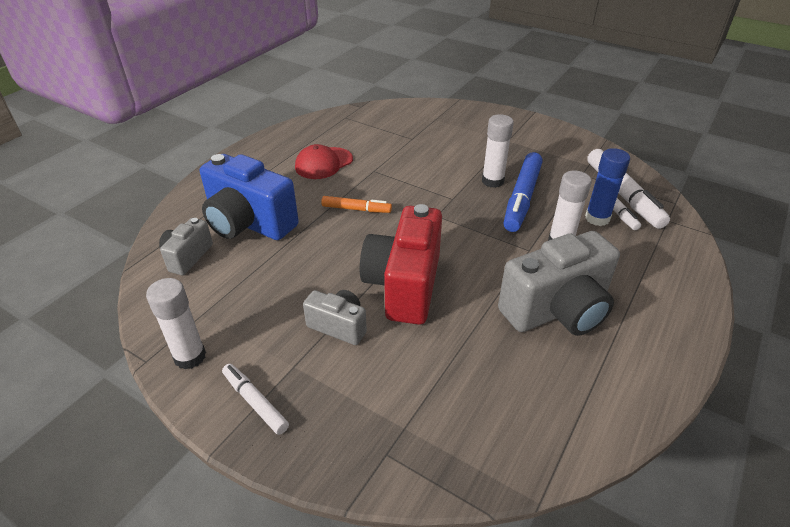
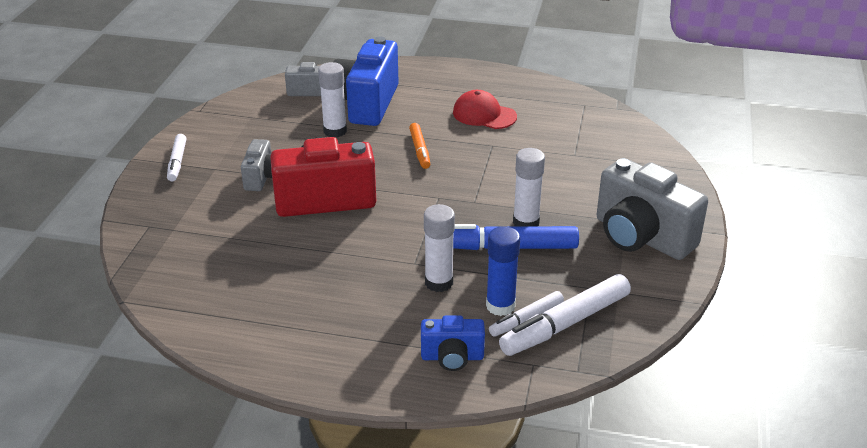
camera: 70 degrees right, 5 degrees down
(190, 356) = (209, 125): white glue stick -> white glue stick (335, 131)
(255, 402) = (177, 162): white marker -> white marker turned 150 degrees clockwise
(557, 310) = (330, 290): grey camera -> grey camera (641, 237)
(659, 257) = (452, 357): none -> blue camera

